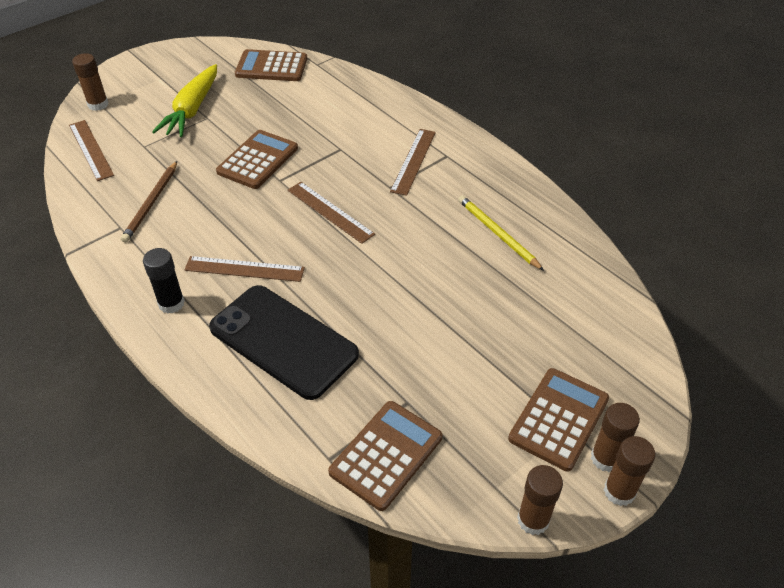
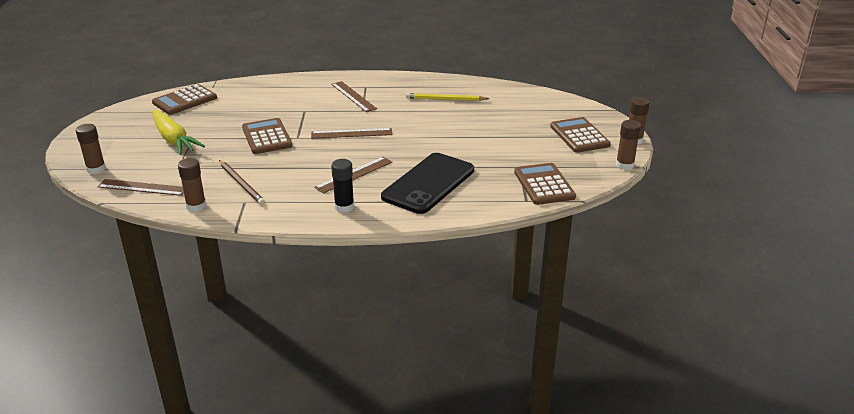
camera: 50 degrees left, 15 degrees down
(283, 341) = (429, 183): black phone -> black phone turned 45 degrees counterclockwise
(605, 458) = (613, 135): brown glue stick -> brown glue stick (196, 206)

